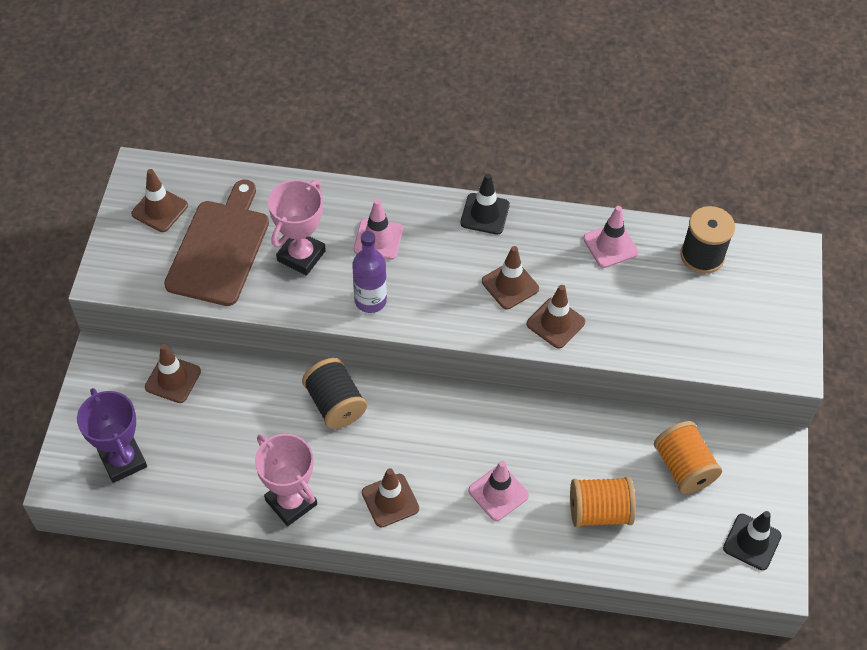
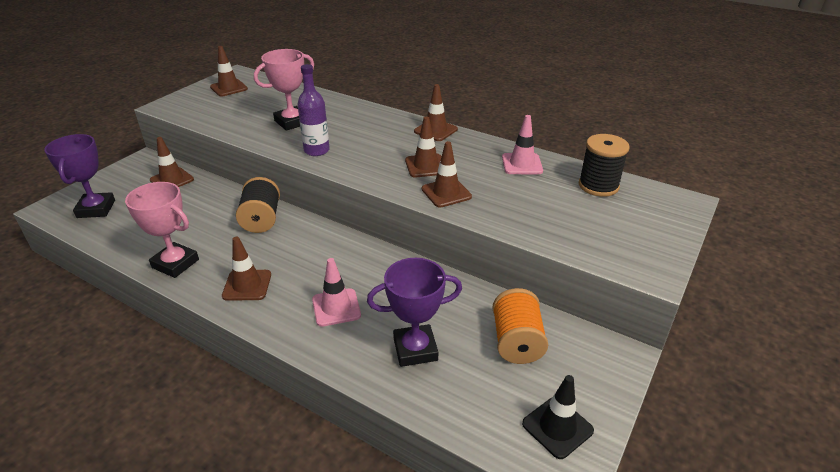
camera: 25 degrees right, 20 degrees down
(219, 248) = (245, 109): brown cutting board -> none
(291, 502) = (175, 263): pink trophy -> pink trophy turned 45 degrees counterclockwise
(378, 239) = (350, 126): pink traffic cone -> none
(485, 214) = (435, 130): black traffic cone -> brown traffic cone
(599, 511) = (415, 349): orange spool -> purple trophy

